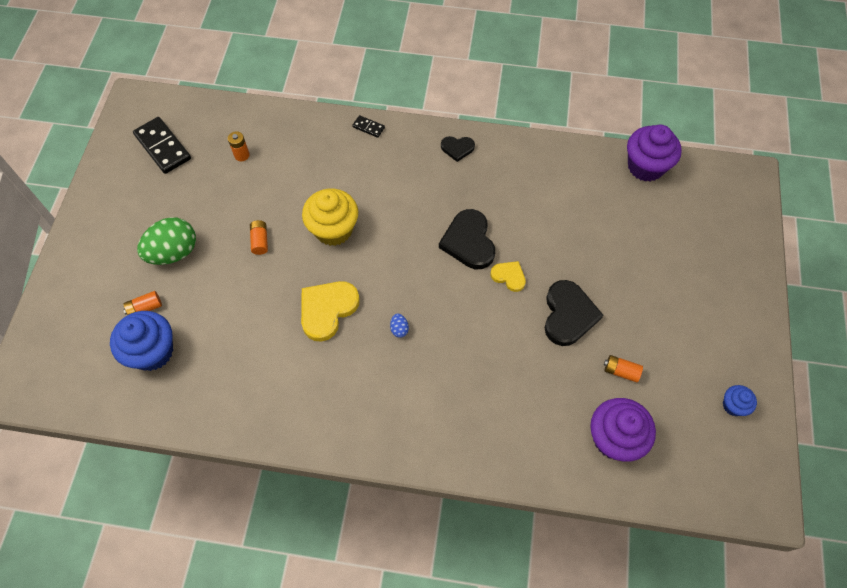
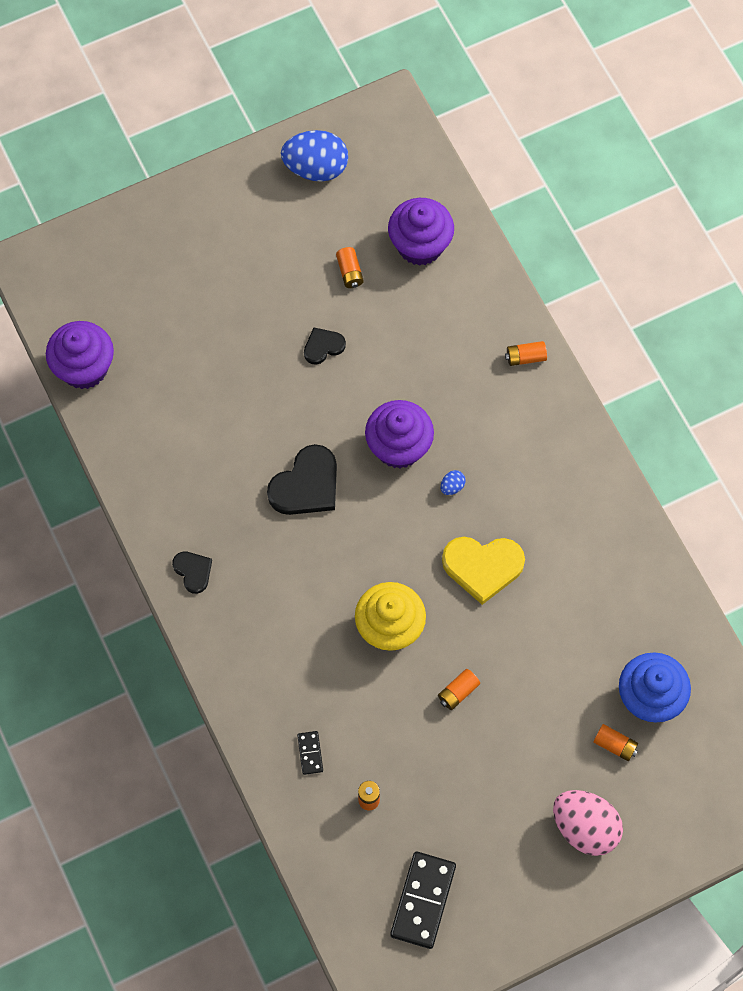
camera: 125 degrees left, 5 degrees up
(116, 255) = (585, 828): none -> pink egg
(174, 252) = (537, 770): green egg -> none
(368, 127) = (230, 687): black domino -> black domino (310, 753)
(454, 314) = (399, 447): none -> purple cupcake
(463, 451) = (525, 357): none -> orange battery
(509, 276) = (319, 423): yellow heart -> none
(568, 315) = (323, 346): black heart -> black heart, size x0.56
(733, 405) = (316, 168): blue cupcake -> blue egg

